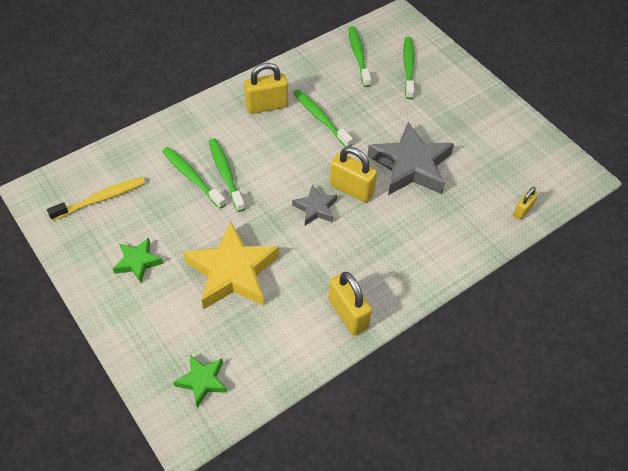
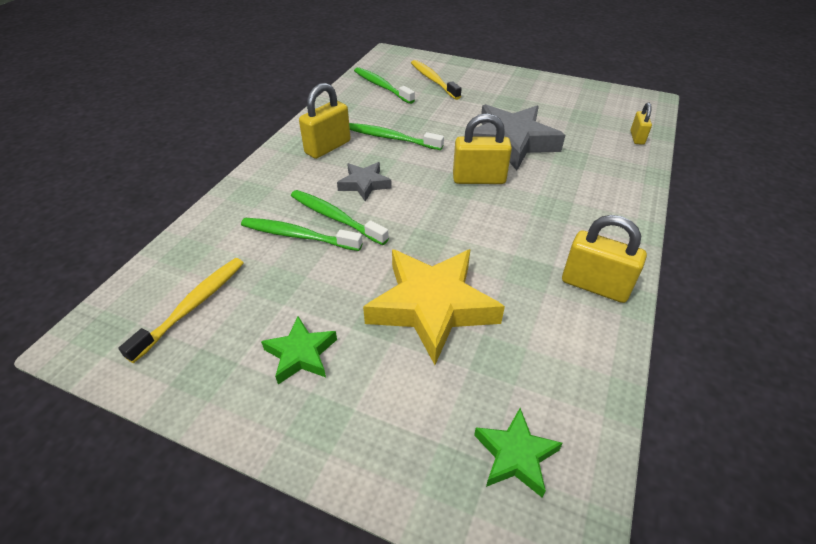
camera: 30 degrees left, 10 degrees down
(315, 208) = (461, 208): grey star -> grey star (364, 184)
(408, 67) = (433, 80): green toothbrush -> yellow toothbrush

